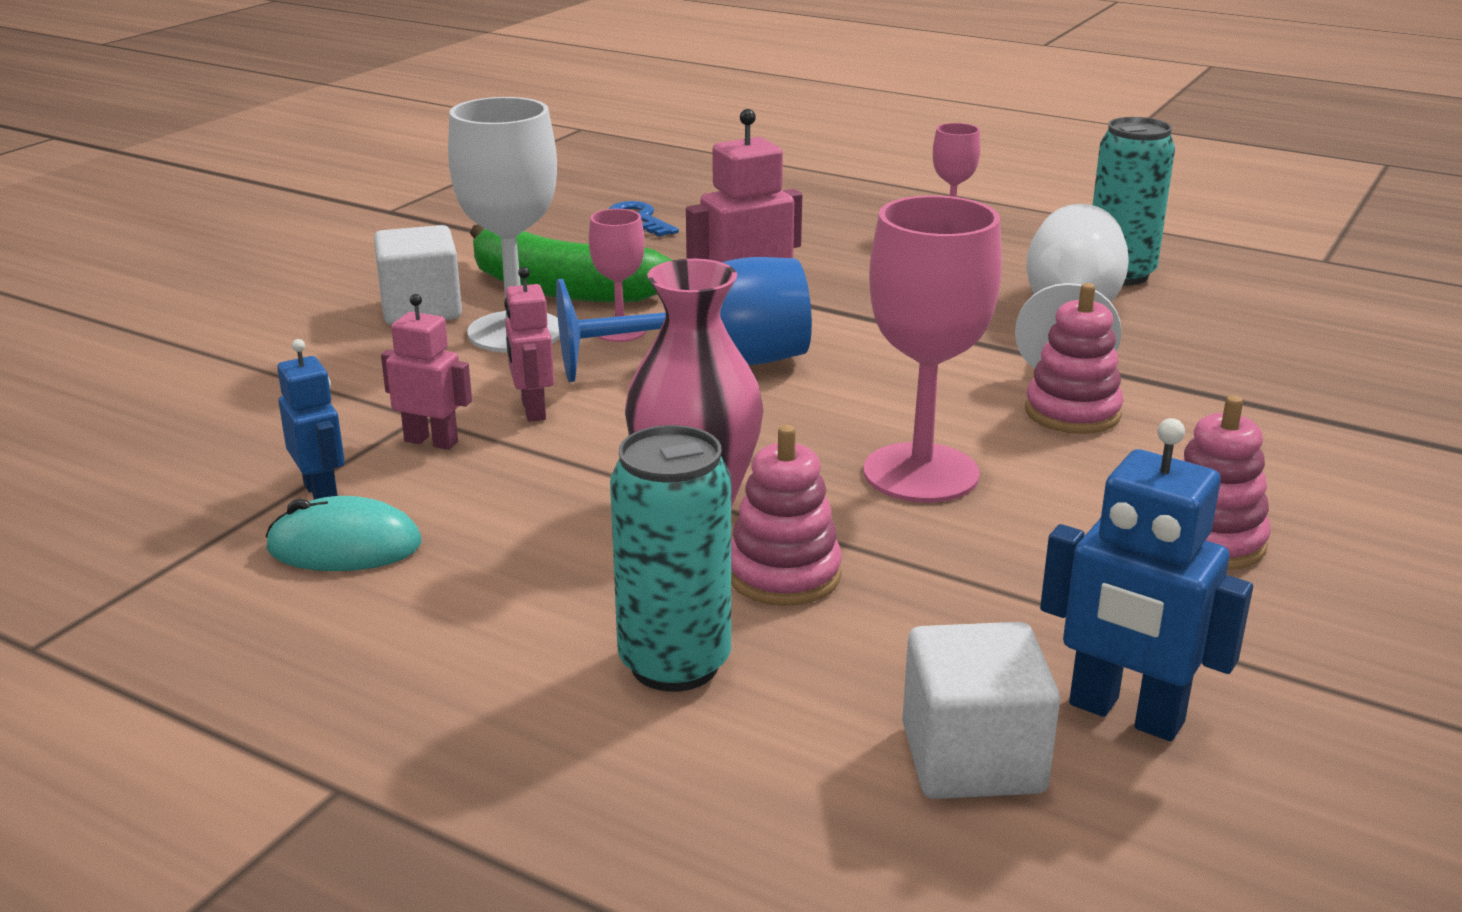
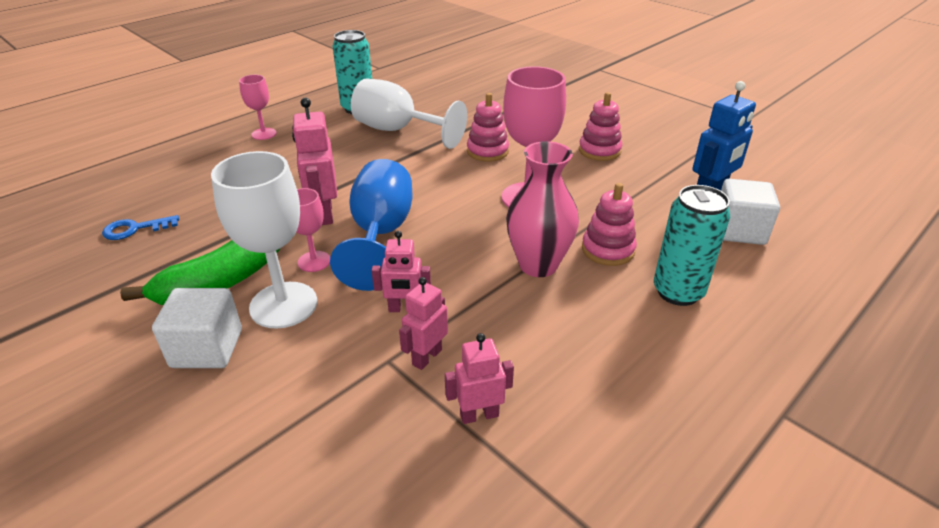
camera: 75 degrees left, 10 degrees up
(322, 494) = (479, 415): blue robot -> pink robot
(344, 546) = (550, 405): turquoise mouse -> none

